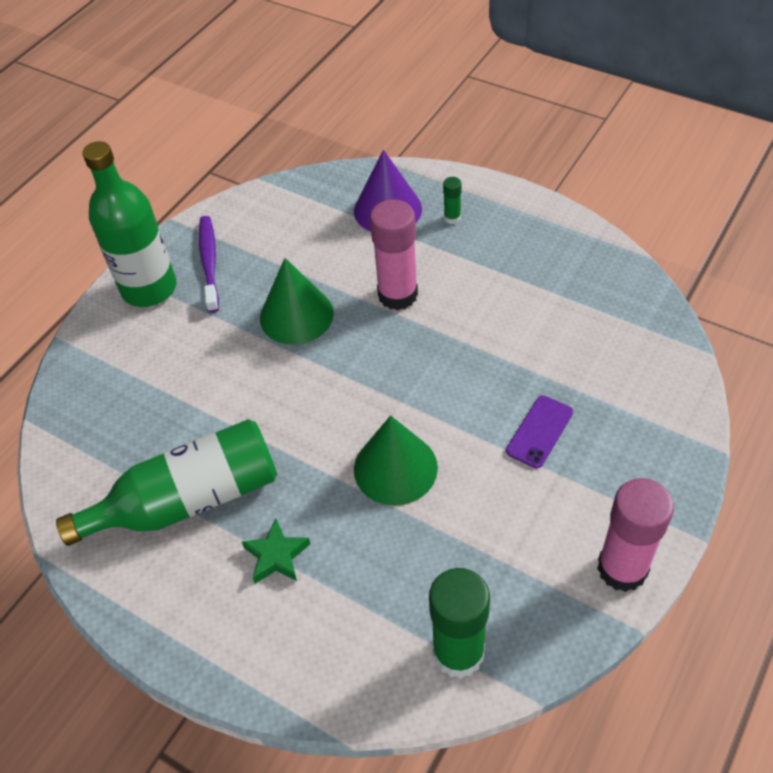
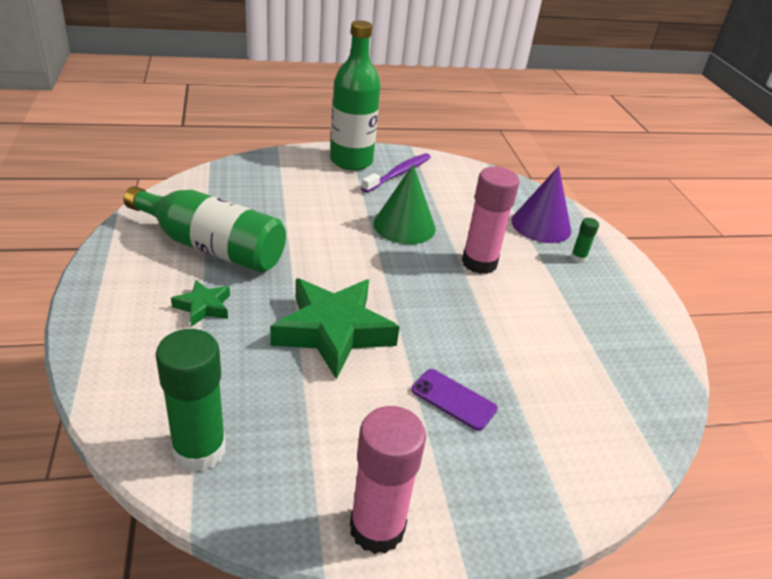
camera: 40 degrees right, 15 degrees down
(395, 468) = (333, 332): green cone -> green star
(539, 431) = (453, 399): purple phone -> purple phone turned 45 degrees clockwise

